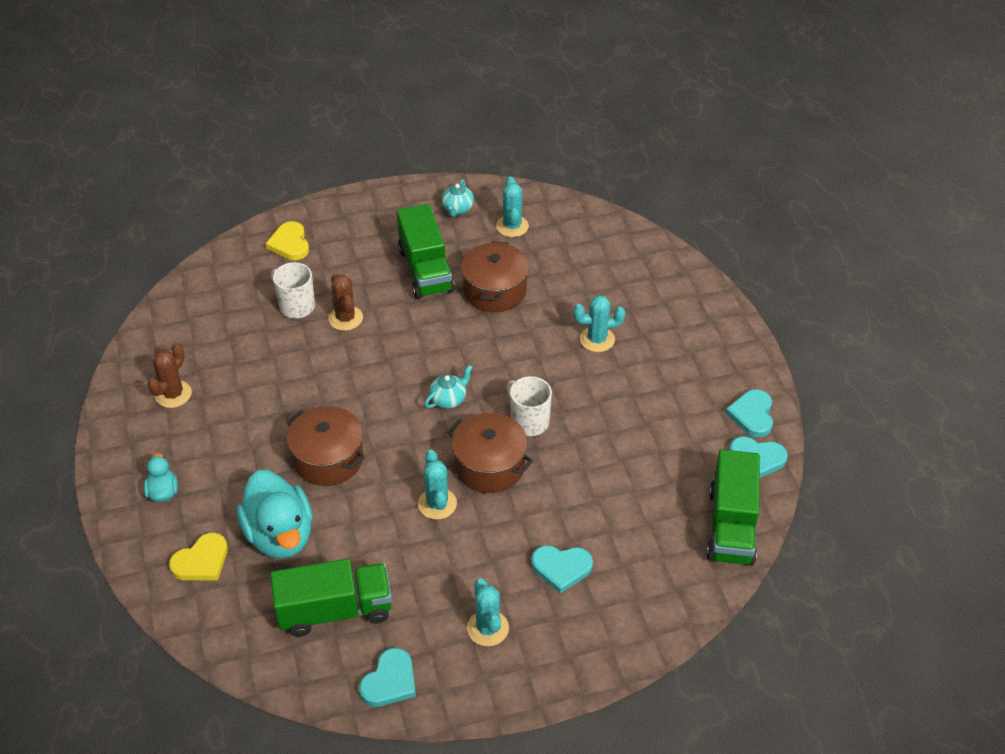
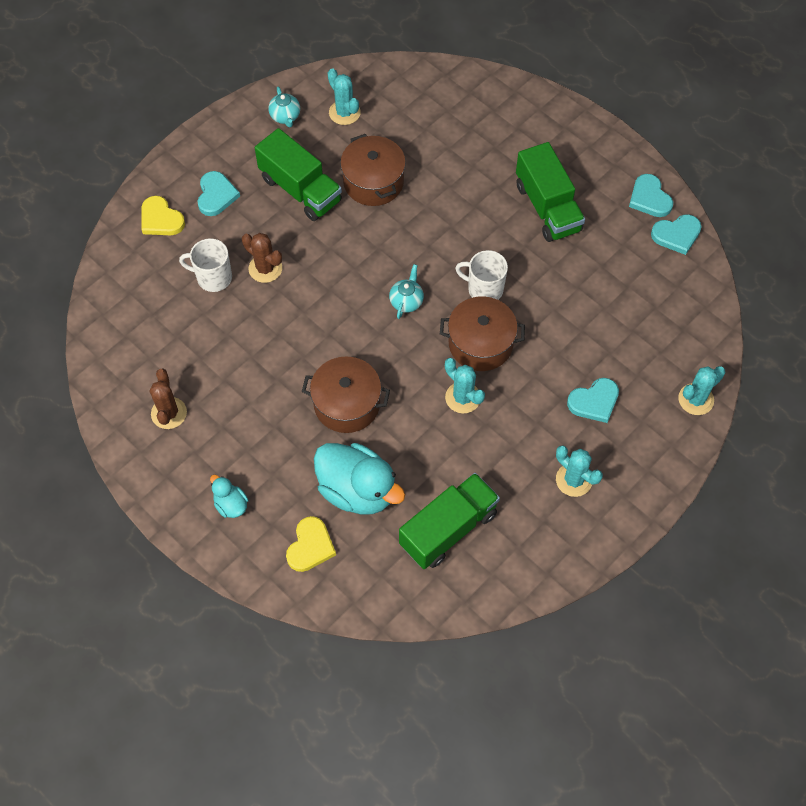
camera: 30 degrees left, 15 degrees up
(390, 681) = (531, 562): turquoise heart -> turquoise heart (216, 195)
(597, 339) = (487, 188): turquoise cactus -> turquoise cactus (696, 399)
(731, 526) = (693, 301): green truck -> green truck (547, 207)

